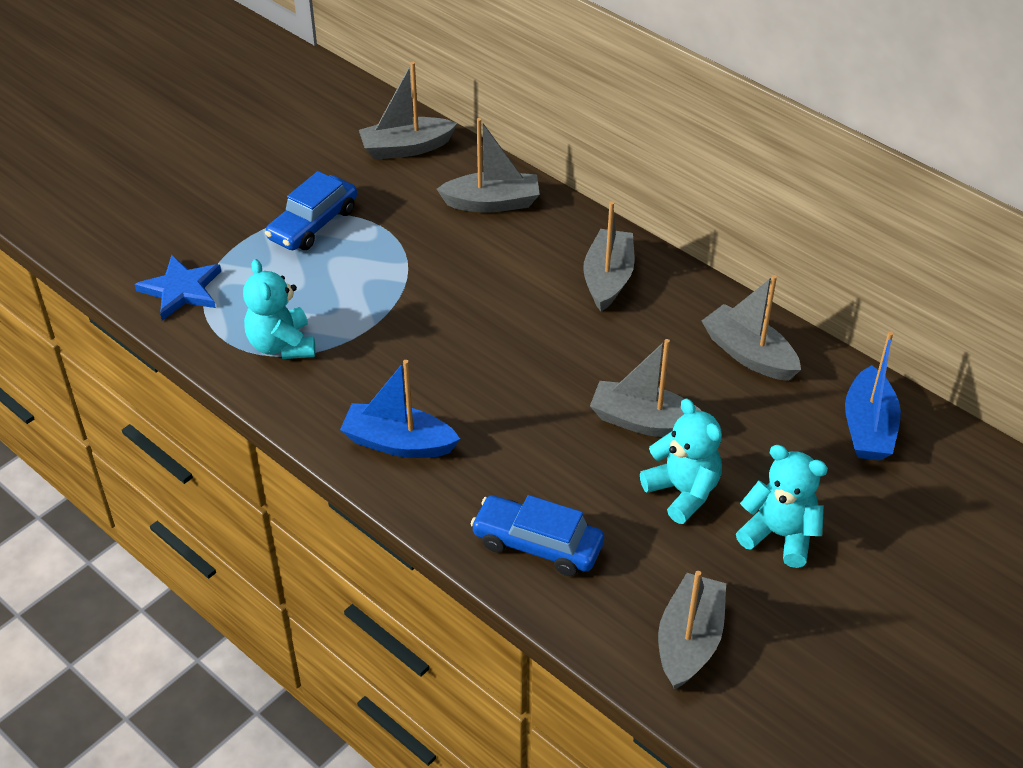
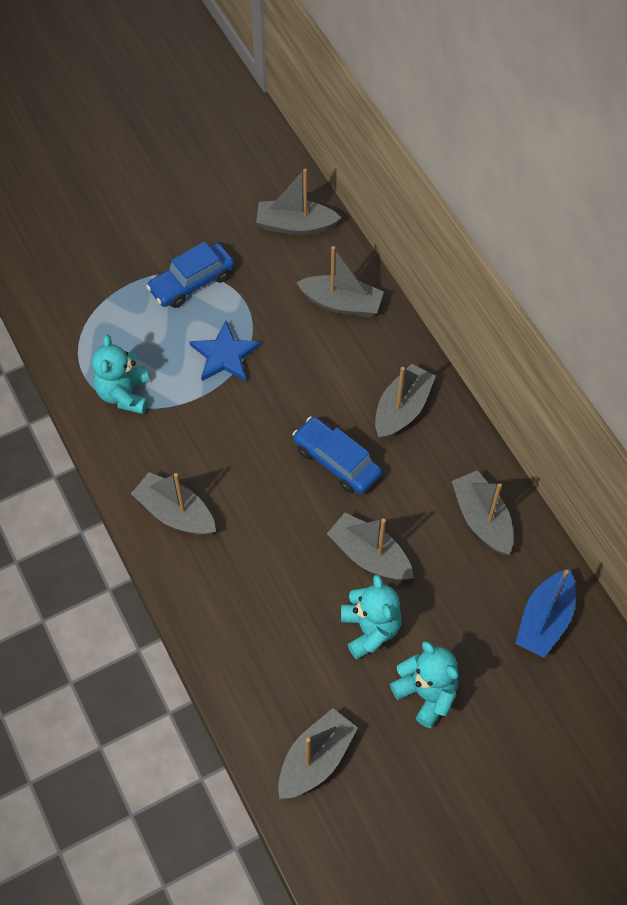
camera: 20 degrees right, 15 degrees up
(181, 290) = (69, 317): blue star -> blue star (225, 355)
(398, 443) = (175, 513): blue boat -> grey boat
(537, 544) = (241, 638): blue car -> blue car (336, 461)

